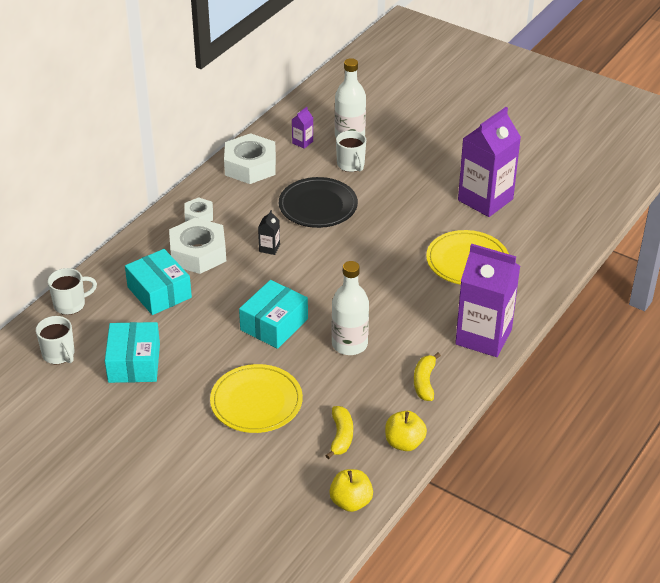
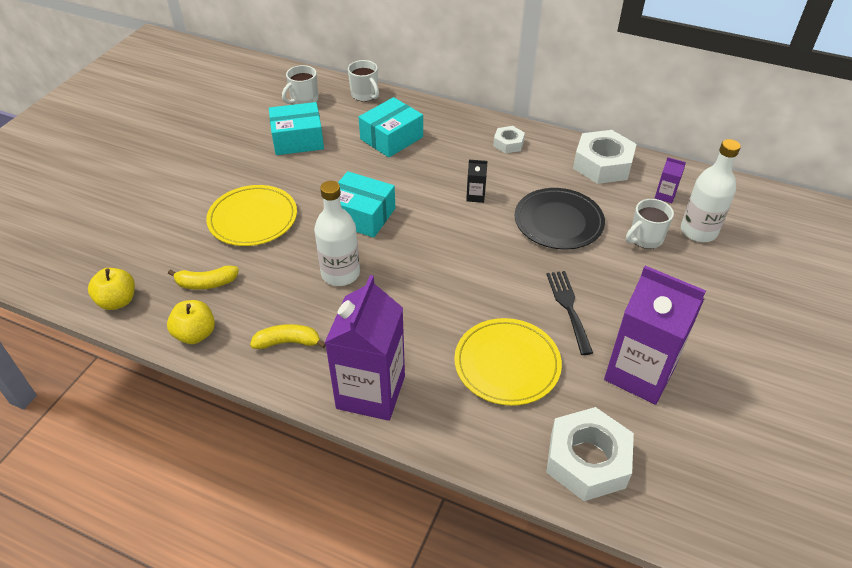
camera: 80 degrees right, 5 degrees up
(198, 253) = (453, 152): white nut -> white nut (587, 460)
(416, 220) = (568, 307): none -> black fork

